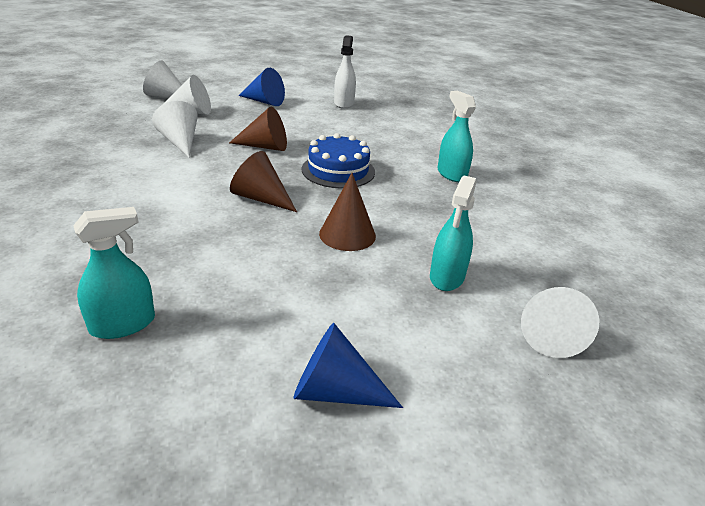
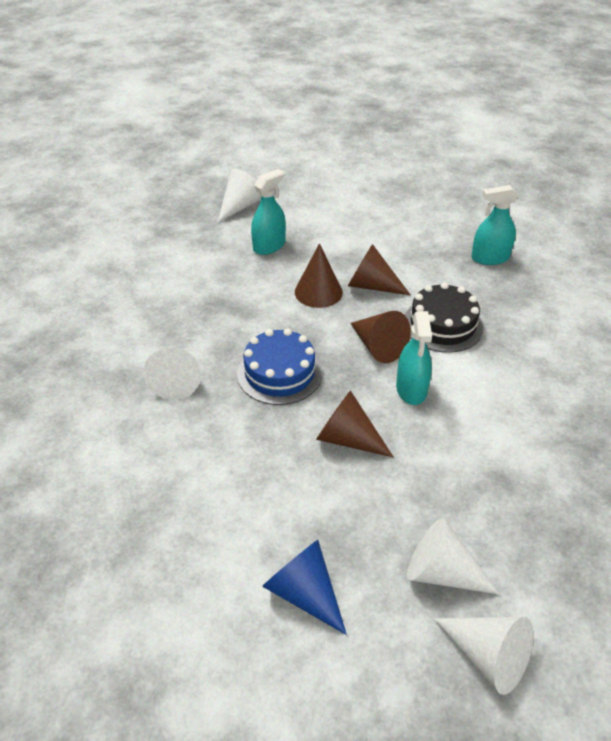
camera: 155 degrees left, 10 degrees up
(180, 142) = (458, 471): white cone -> white cone (176, 380)
(196, 226) = (442, 325): none -> black cake
(289, 252) = (372, 285): none -> brown cone
(335, 391) = (377, 207): blue cone -> none
(344, 103) = (162, 555): white spray bottle -> none
(451, 174) = (159, 343): turquoise spray bottle -> turquoise spray bottle (411, 389)

